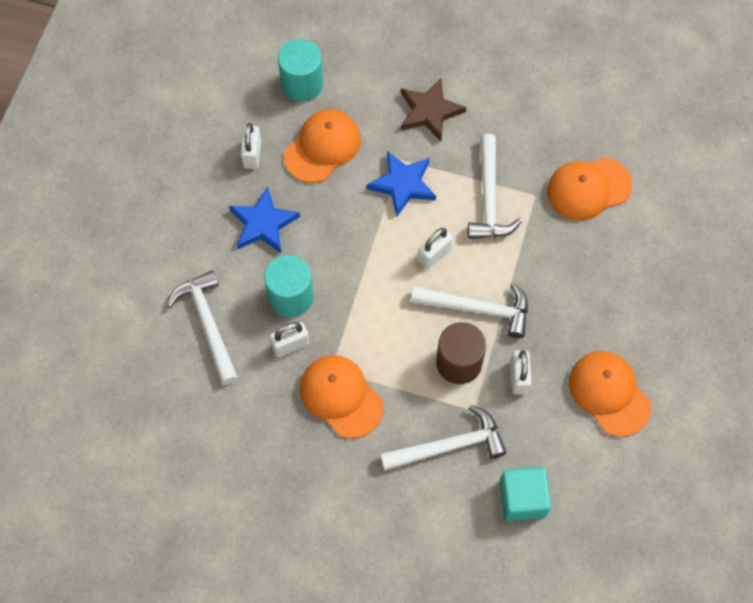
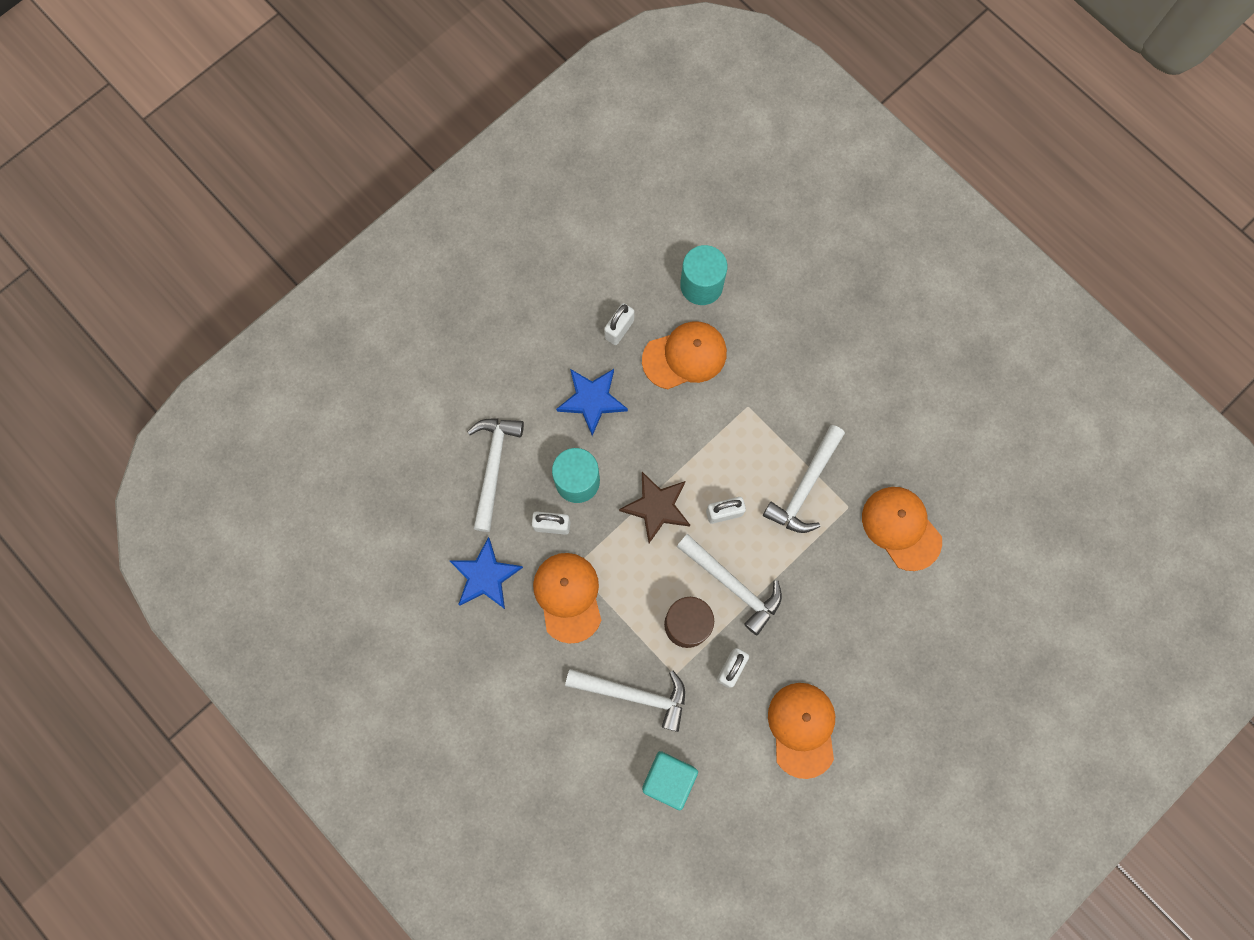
camera: 30 degrees right, 10 degrees up
(403, 184) = (735, 431): blue star -> blue star (485, 576)
(429, 111) = (800, 374): brown star -> brown star (656, 507)
(588, 189) = (901, 528): orange cap -> orange cap turned 45 degrees clockwise

